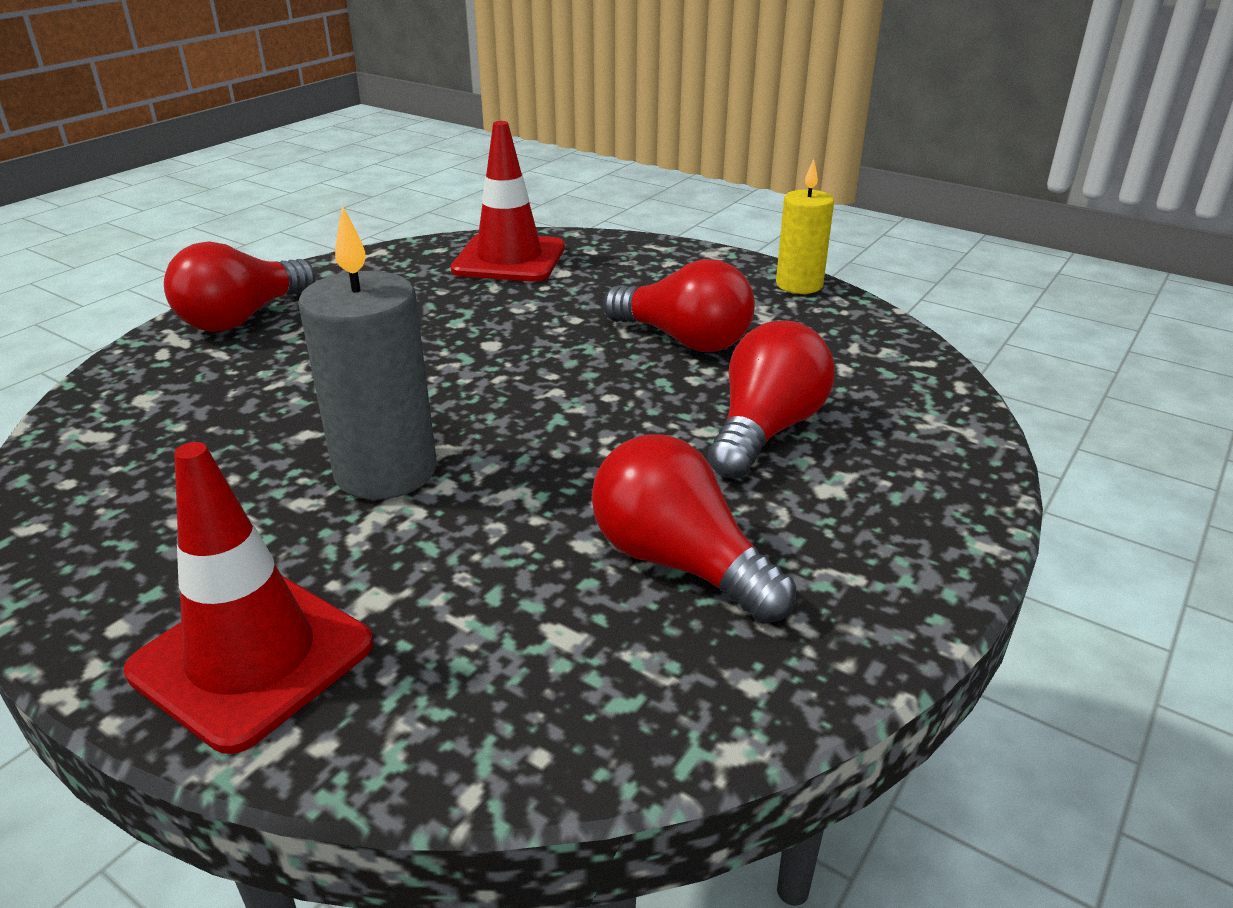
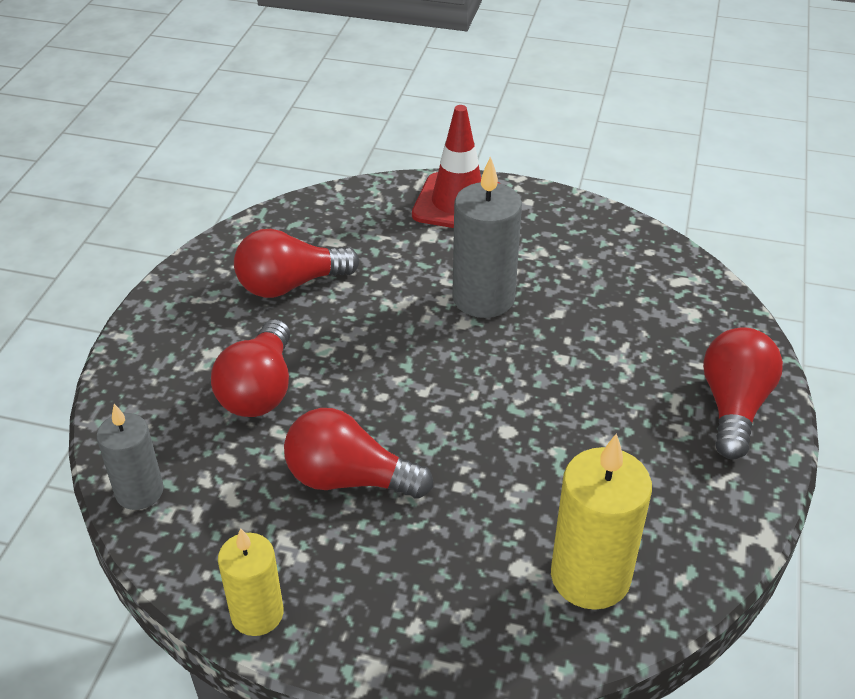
camera: 160 degrees right, 10 degrees up
(509, 259) = (590, 576): red traffic cone -> yellow candle
(679, 562) = (290, 285): red light bulb -> red light bulb turned 135 degrees clockwise
(920, 370) = (139, 492): none -> grey candle

